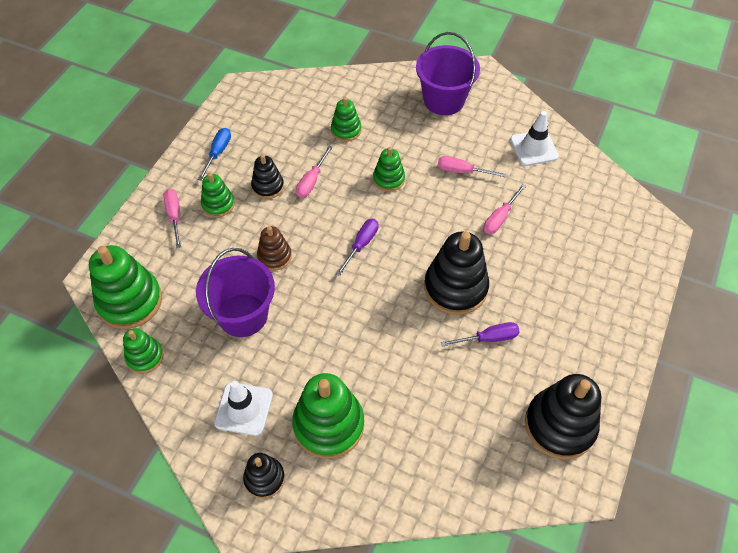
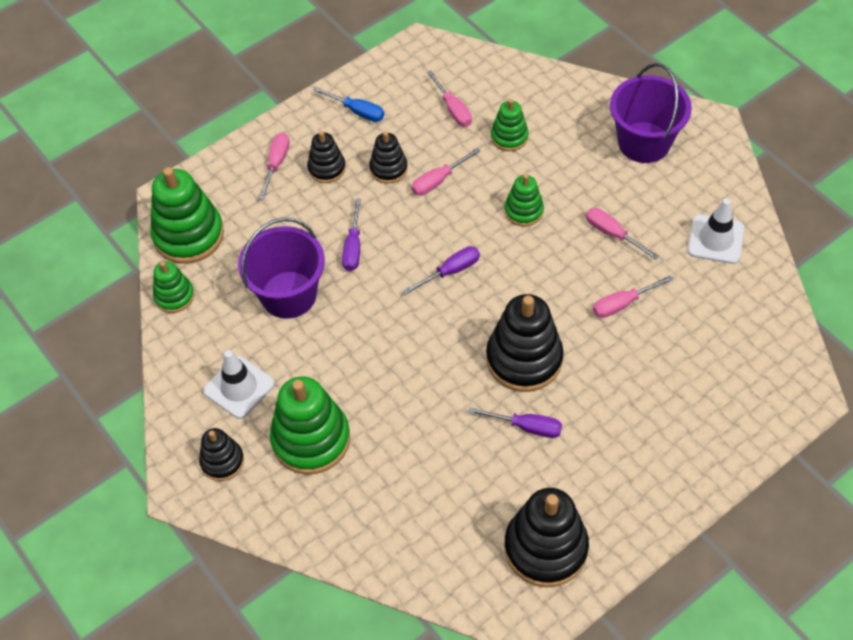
camera: 30 degrees right, 0 degrees up
(218, 153) = (357, 111): blue screwdriver -> blue screwdriver turned 75 degrees clockwise
(218, 204) = (327, 168): green stacking toy -> black stacking toy
(274, 256) = (353, 247): brown stacking toy -> purple screwdriver
(292, 125) = (453, 109): none -> pink screwdriver

